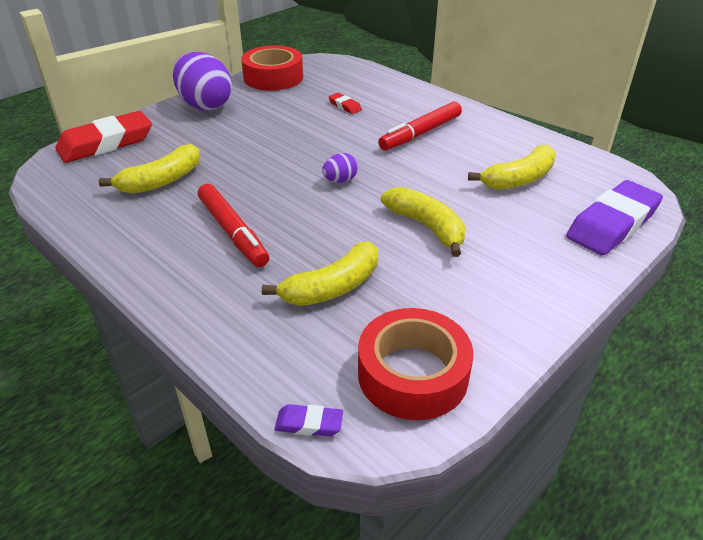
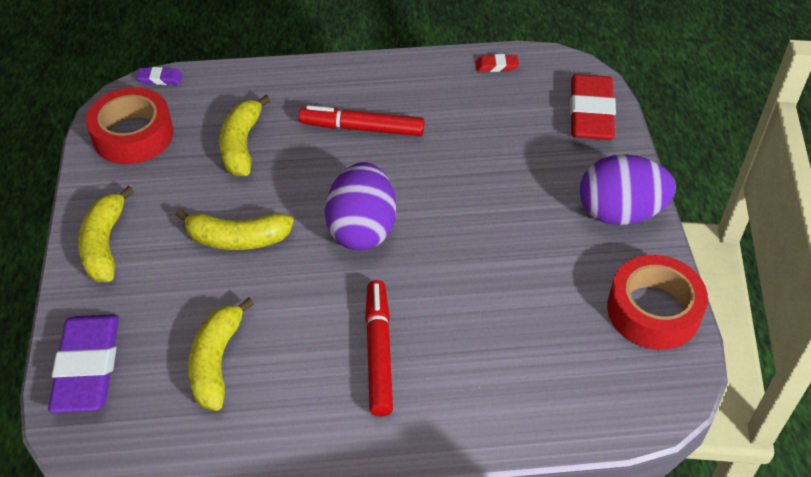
camera: 130 degrees right, 10 degrees up
(161, 181) = (483, 121): yellow banana -> yellow banana (105, 244)
(309, 423) = (160, 79): purple eraser -> purple eraser turned 45 degrees clockwise
(340, 180) = (362, 229): purple egg -> purple egg, size x2.18
(345, 106) = (508, 329): red eraser -> red eraser (496, 66)

